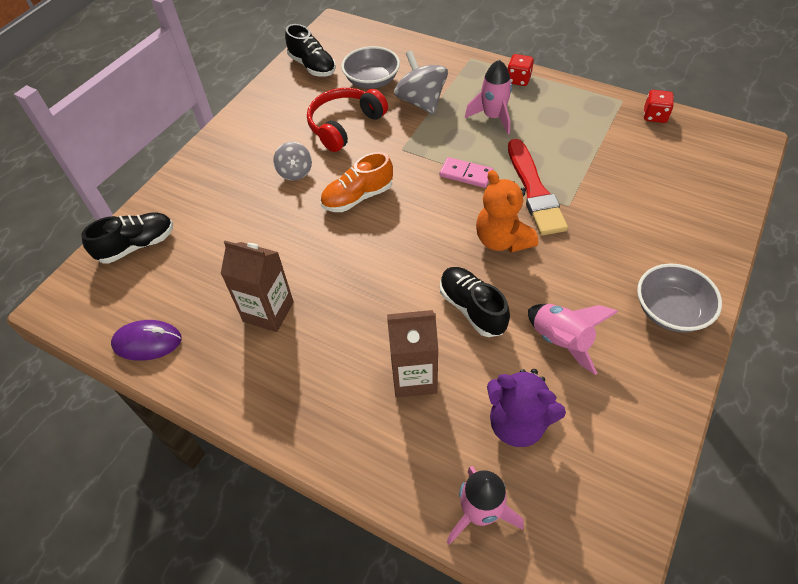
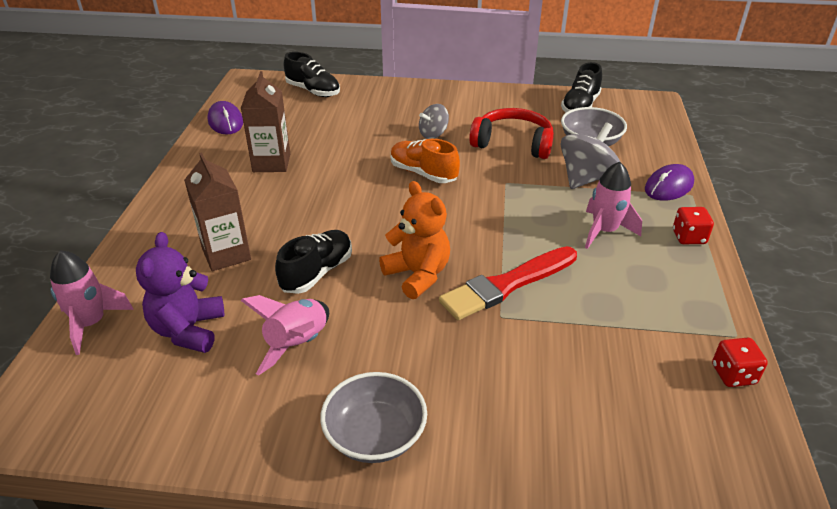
camera: 65 degrees right, 15 degrees down
(455, 64) = (668, 186): none -> purple mouse
(466, 174) = (498, 231): pink domino -> none
(502, 240) = (418, 275): orange teddy bear -> orange teddy bear turned 105 degrees clockwise

